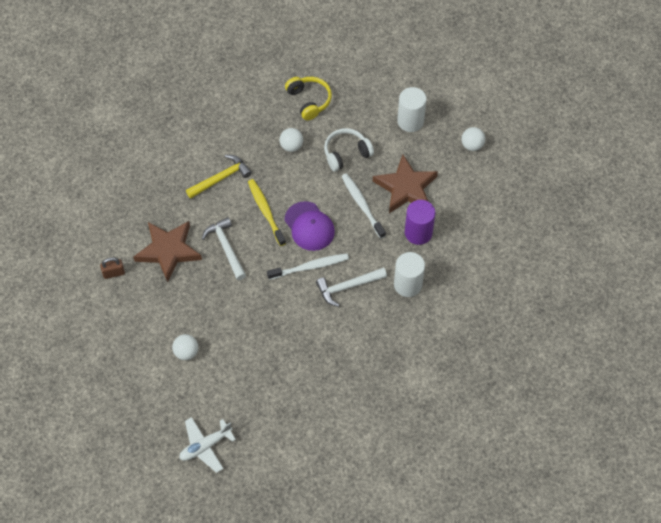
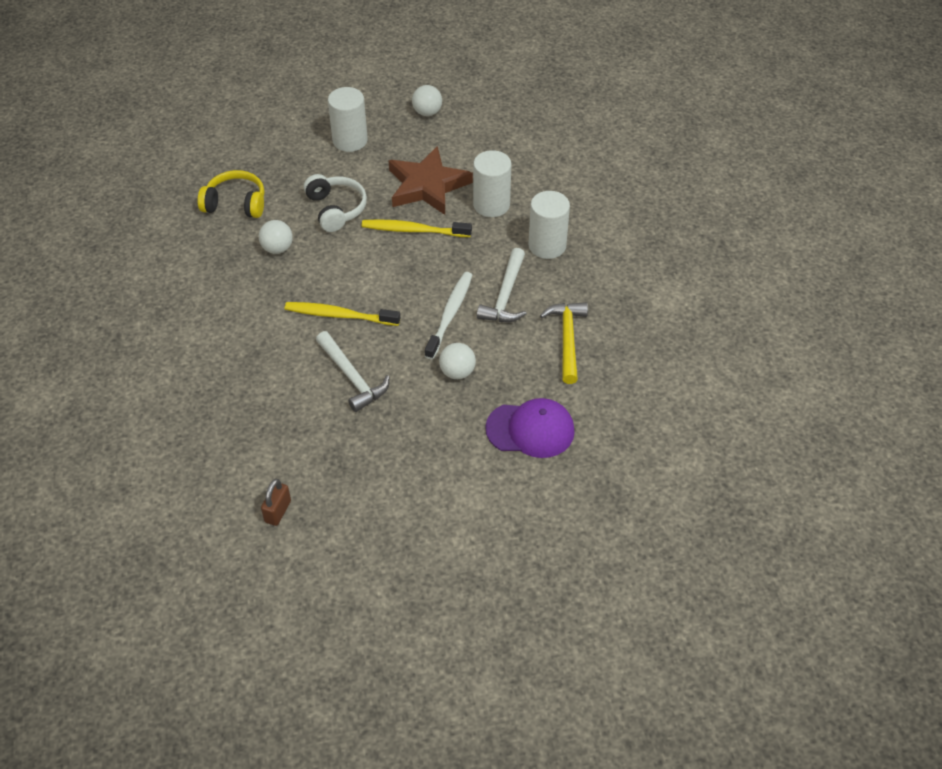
camera: 55 degrees left, 10 degrees down
(168, 251) = (301, 436): brown star -> none
(186, 352) = (460, 493): white ball -> white ball (457, 372)
(205, 446) = (607, 542): white plane -> none
(221, 178) = (253, 332): yellow hammer -> yellow hammer (567, 340)
(226, 248) = (352, 377): white hammer -> white hammer turned 135 degrees counterclockwise
(309, 226) = (397, 288): purple cap -> purple cap (530, 430)
(346, 153) = (336, 209): white headphones -> white headphones turned 150 degrees clockwise
(362, 205) = (414, 230): white toothbrush -> yellow toothbrush
(418, 233) = (491, 205): purple cylinder -> white cylinder

